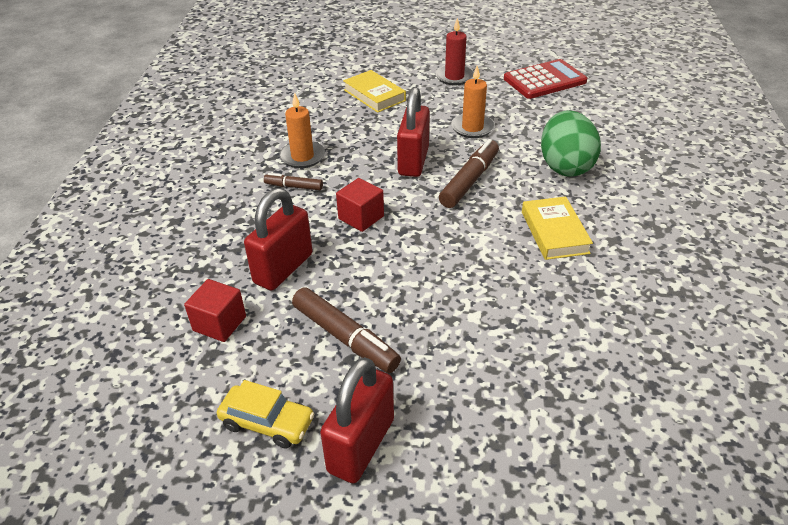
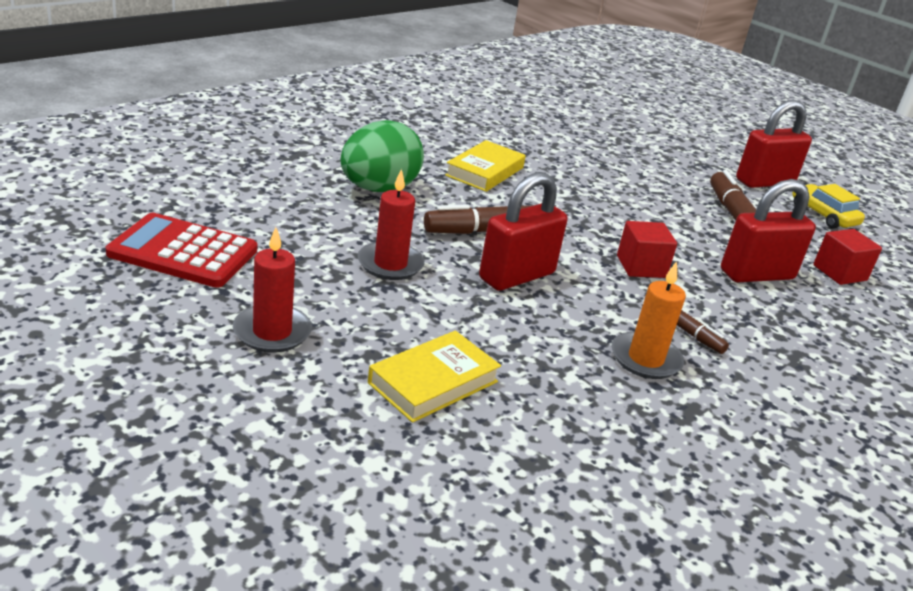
camera: 145 degrees left, 10 degrees down
(374, 95) = (433, 382): yellow book -> yellow book turned 45 degrees clockwise
(472, 128) = (390, 264): orange candle -> red candle

